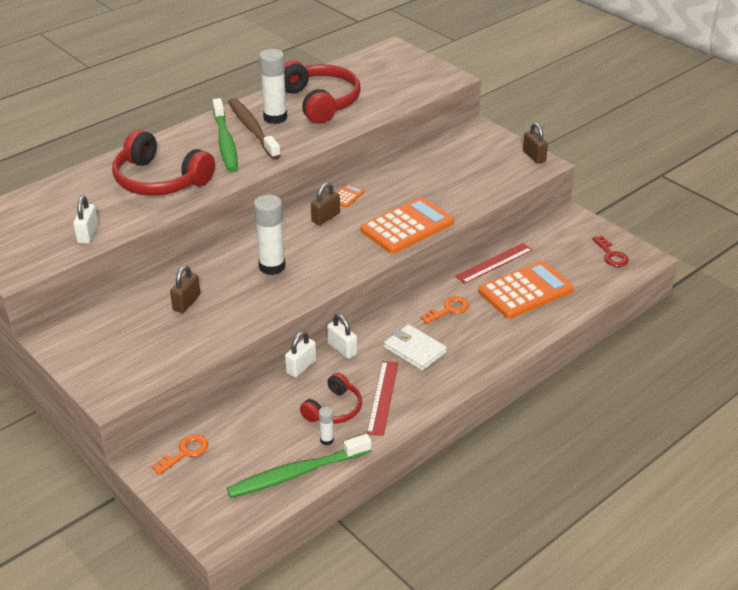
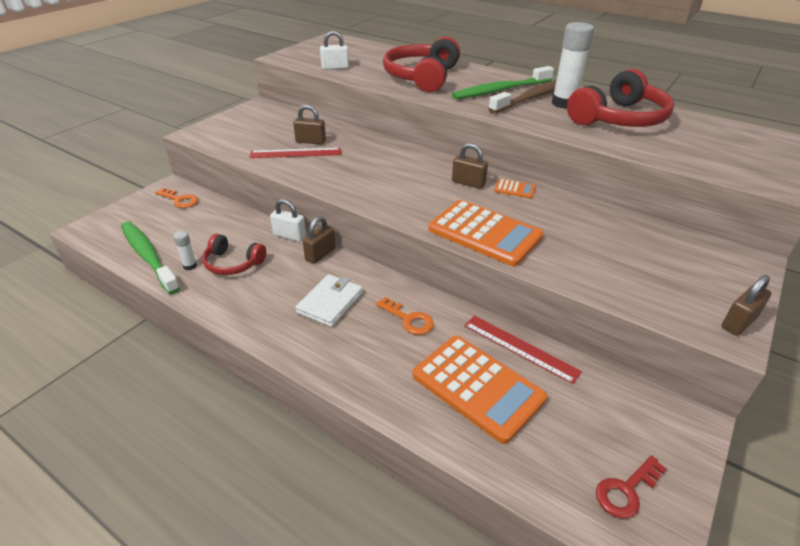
camera: 75 degrees right, 0 degrees up
(272, 266) = (374, 168): white glue stick -> none
(342, 349) = (320, 254): white padlock -> brown padlock
(383, 397) = (251, 291): red ruler -> red ruler (295, 153)

